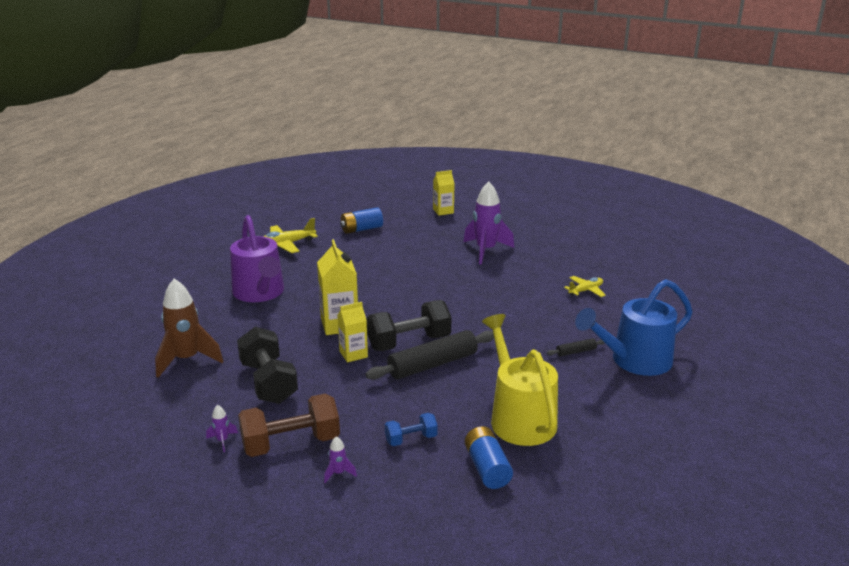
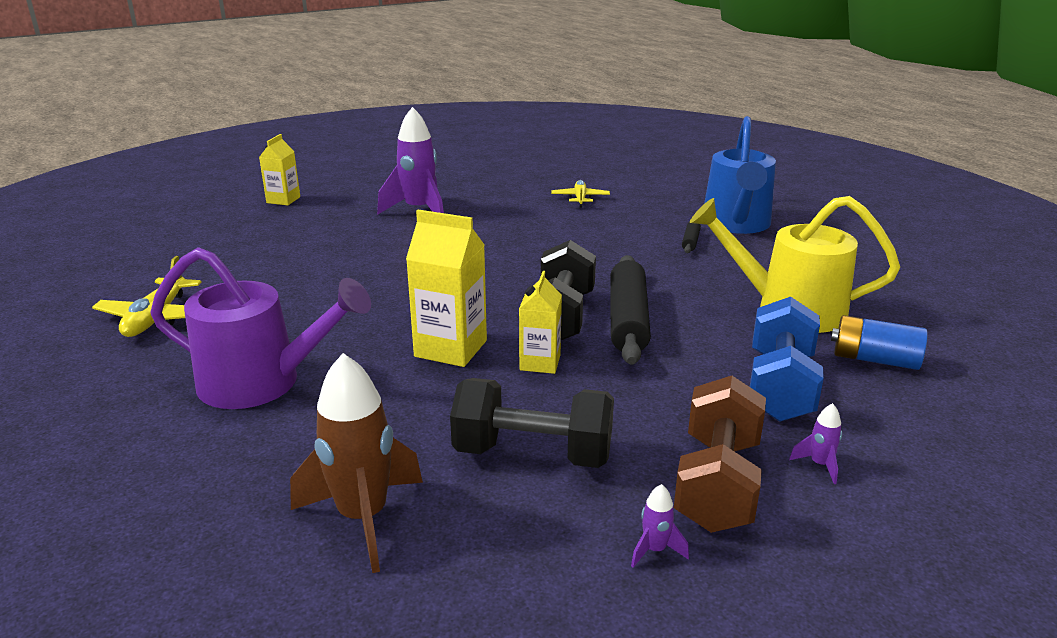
camera: 55 degrees left, 0 degrees up
(361, 229) = (226, 255): blue battery -> none
(411, 439) = (780, 387): blue dumbbell -> blue dumbbell, size x1.88

